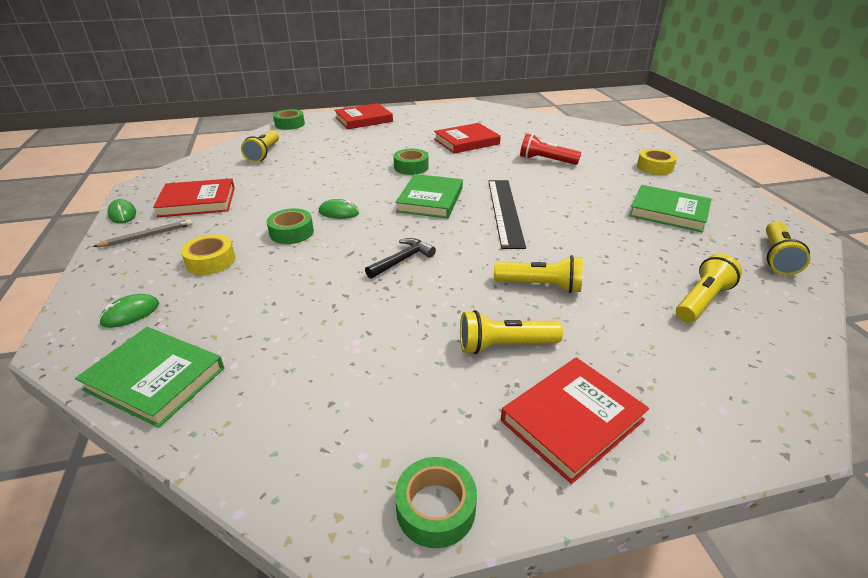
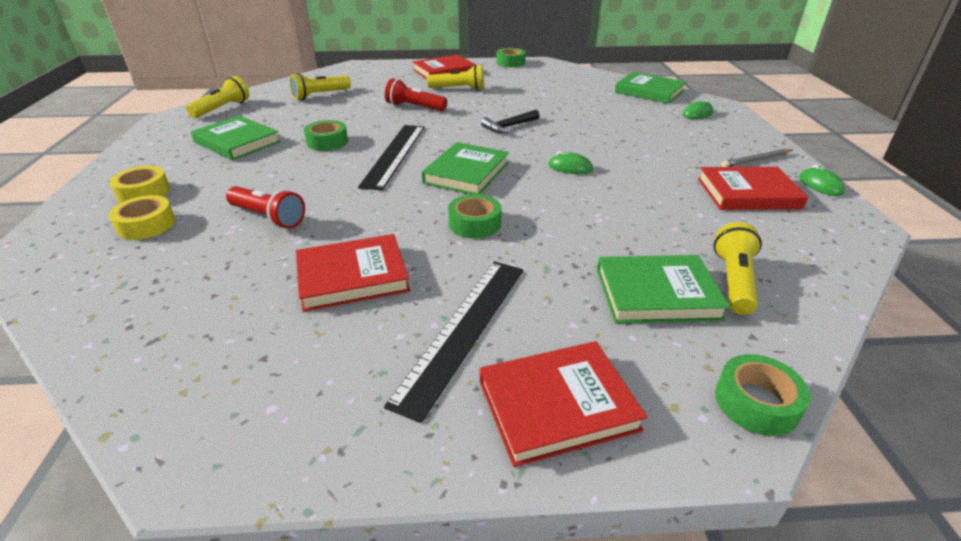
camera: 170 degrees left, 0 degrees up
(211, 261) = (670, 137): yellow tape -> yellow tape (146, 225)
(291, 232) = (612, 153): green tape -> green tape (327, 142)
(309, 146) = (657, 294): none -> green book
(403, 131) = (463, 330): none -> black ruler
(540, 286) = (414, 107): yellow flashlight -> red flashlight

